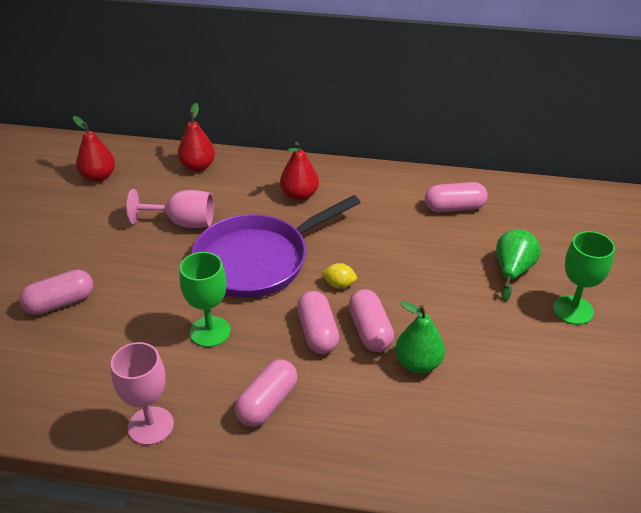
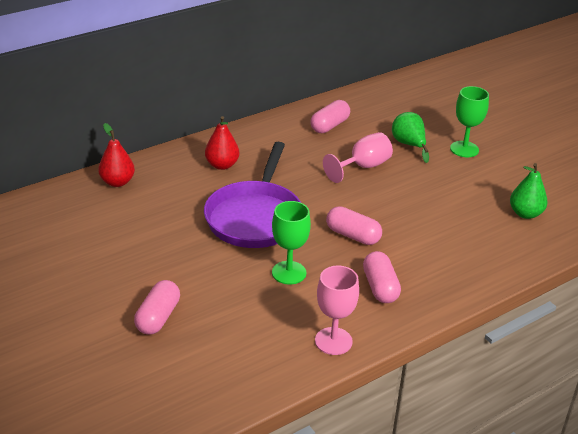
camera: 45 degrees left, 5 degrees down
(98, 177) = (46, 227): red pear -> none
(183, 222) = (166, 222): pink goblet -> pink goblet (363, 167)
(339, 284) = (326, 203): yellow lemon -> none
(370, 331) = (379, 218): pink capsule -> none
(418, 363) = (428, 219): green pear -> green pear (525, 213)

